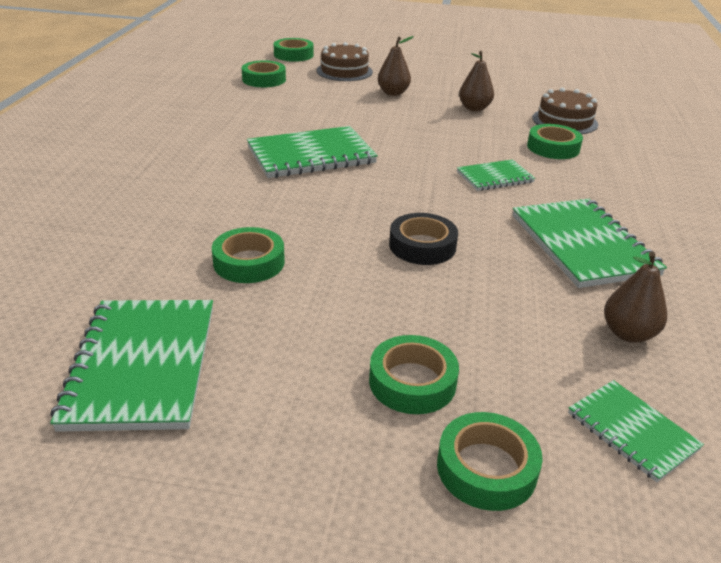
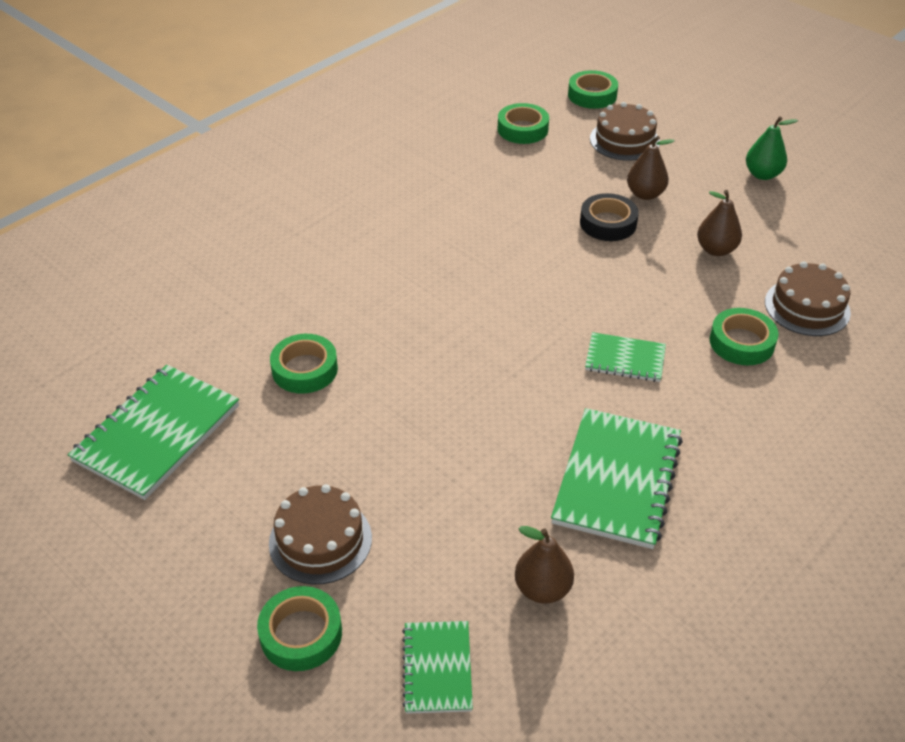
camera: 35 degrees right, 10 degrees up
(311, 155) = (469, 261): green notebook -> none
(412, 382) = (320, 540): green tape -> brown cake
(422, 246) = (462, 414): black tape -> black tape (608, 223)
(453, 69) = (762, 174): none -> green pear

